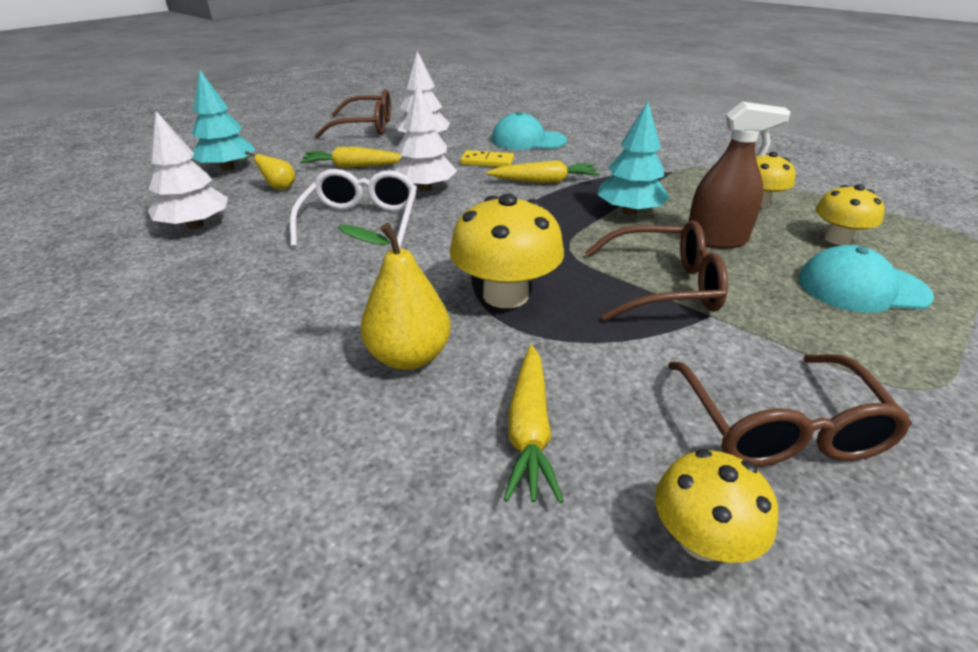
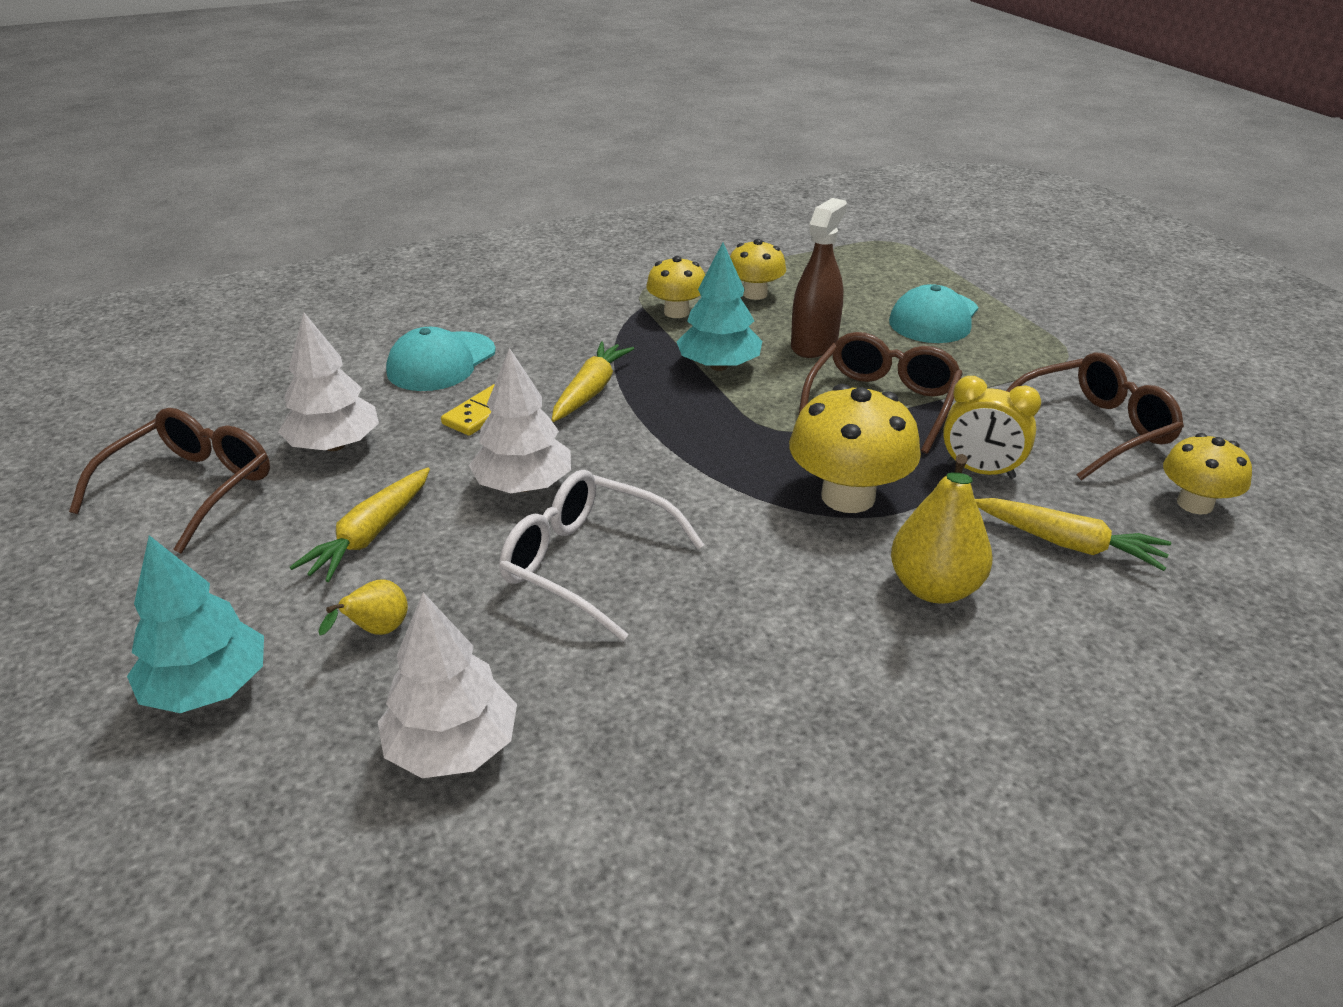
camera: 65 degrees left, 0 degrees up
(607, 356) = (980, 471): none -> yellow clock
(780, 427) = (1094, 429): brown glasses -> brown glasses turned 45 degrees counterclockwise
(837, 239) = (852, 291): yellow mushroom -> yellow mushroom (676, 312)

